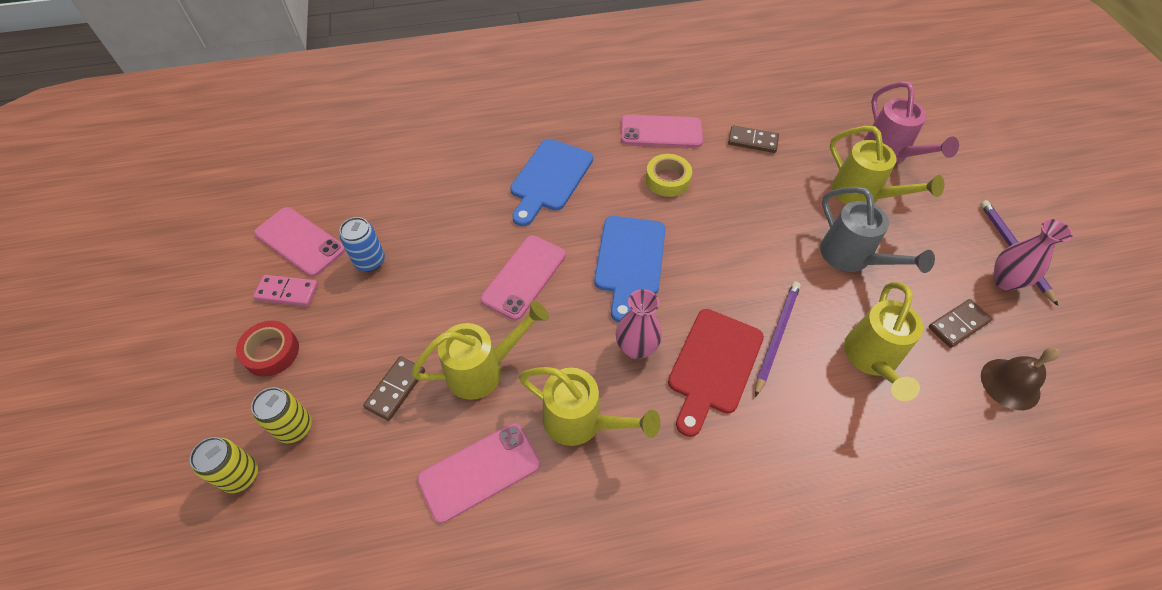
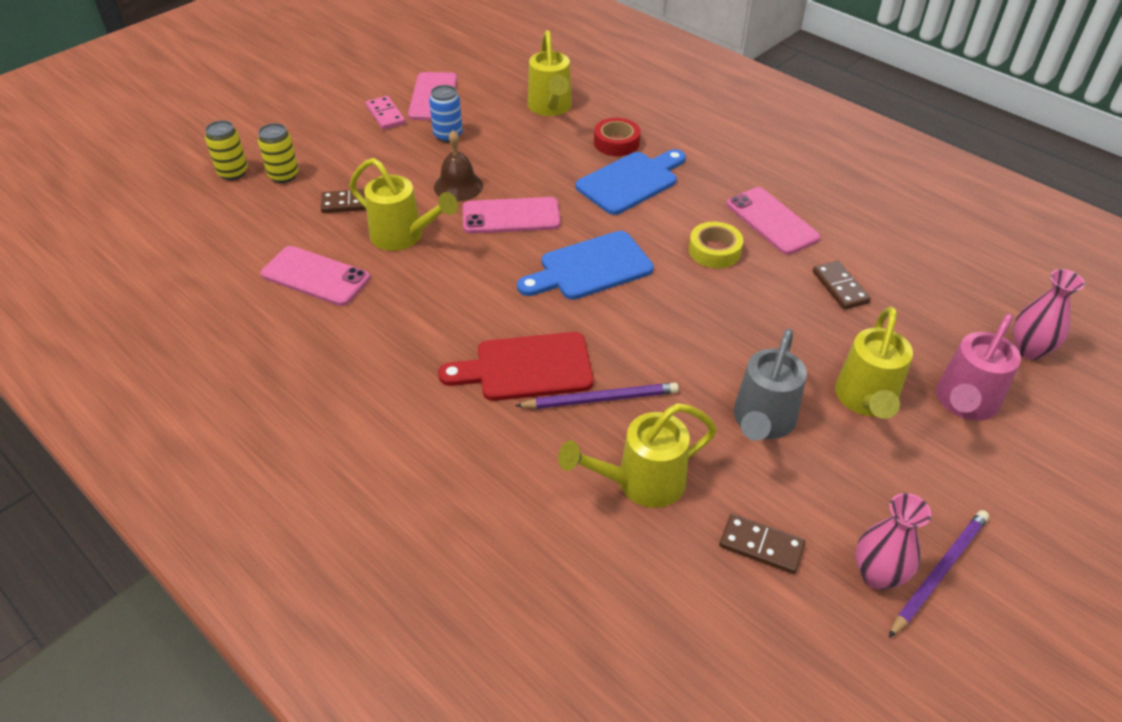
camera: 55 degrees right, 10 degrees down
(271, 352) = (332, 135): red tape -> red tape (616, 143)
(549, 178) = (631, 181): blue cutting board -> blue cutting board turned 150 degrees clockwise
(581, 422) = (401, 310): yellow watering can -> yellow watering can (550, 108)
(636, 348) = (500, 311): pink vase -> pink vase (1028, 350)
(1010, 384) = (721, 619): brown bell -> brown bell (458, 186)

